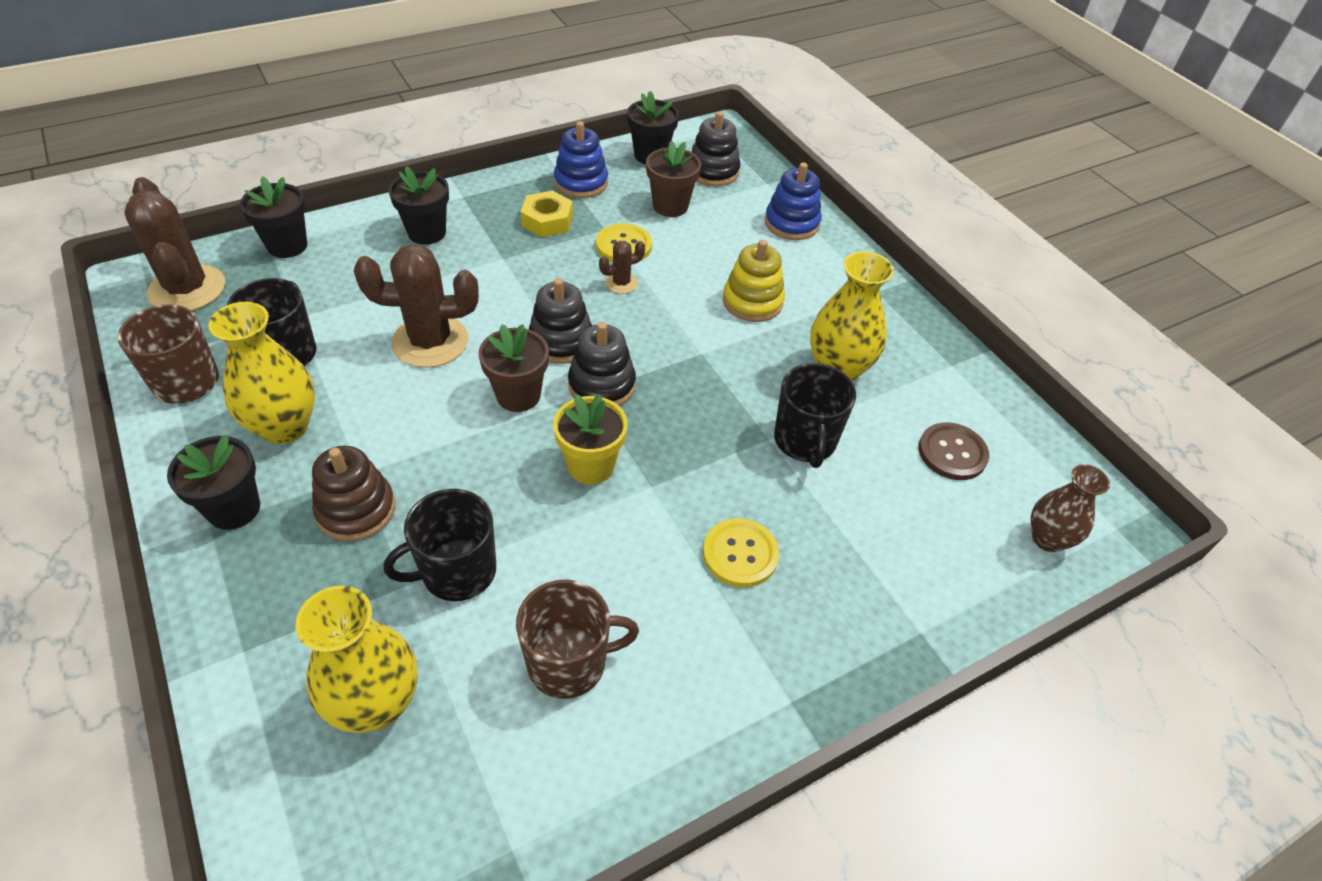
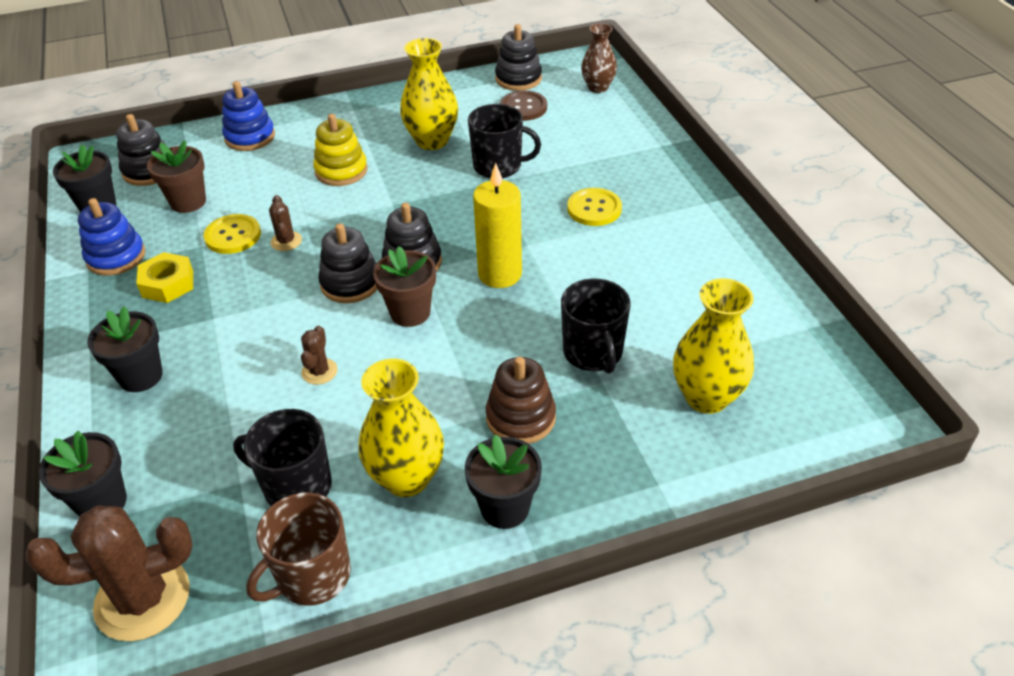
camera: 75 degrees left, 5 degrees down
(430, 342) = (319, 371): brown cactus -> brown cactus, size x0.47
(569, 662) = (675, 296): brown mug -> none
(591, 465) = (500, 274): yellow flower pot -> yellow candle
(1023, 440) = (518, 79): none -> black stacking toy

